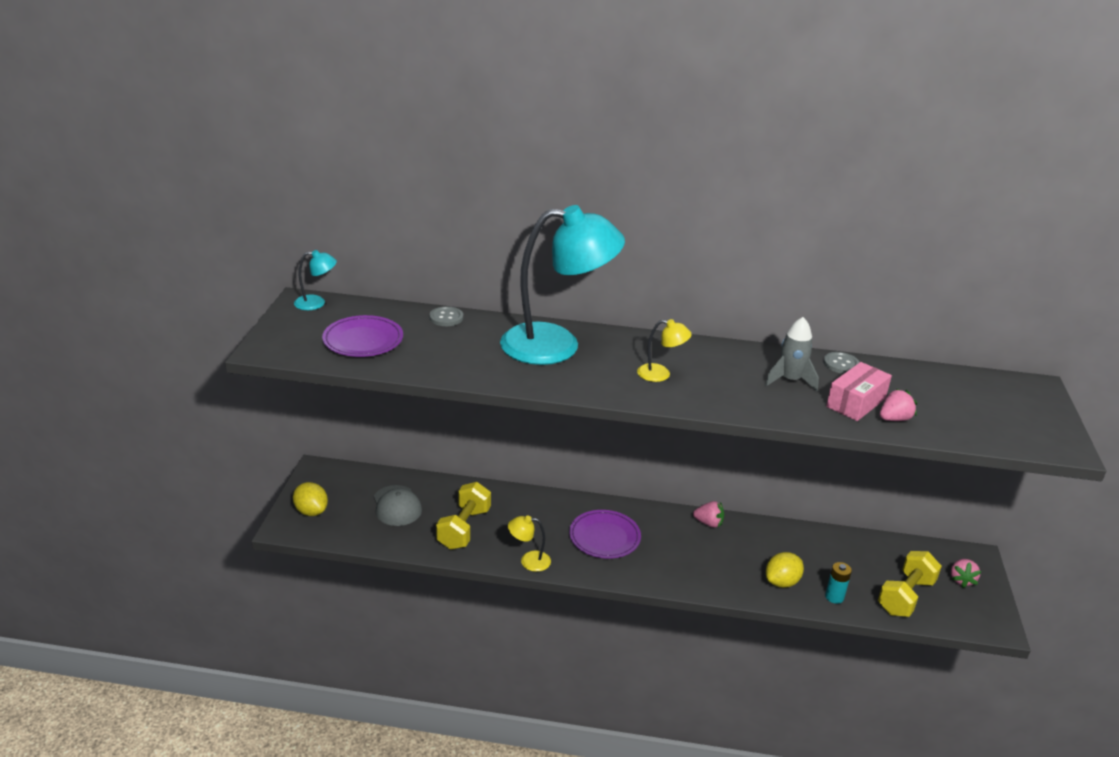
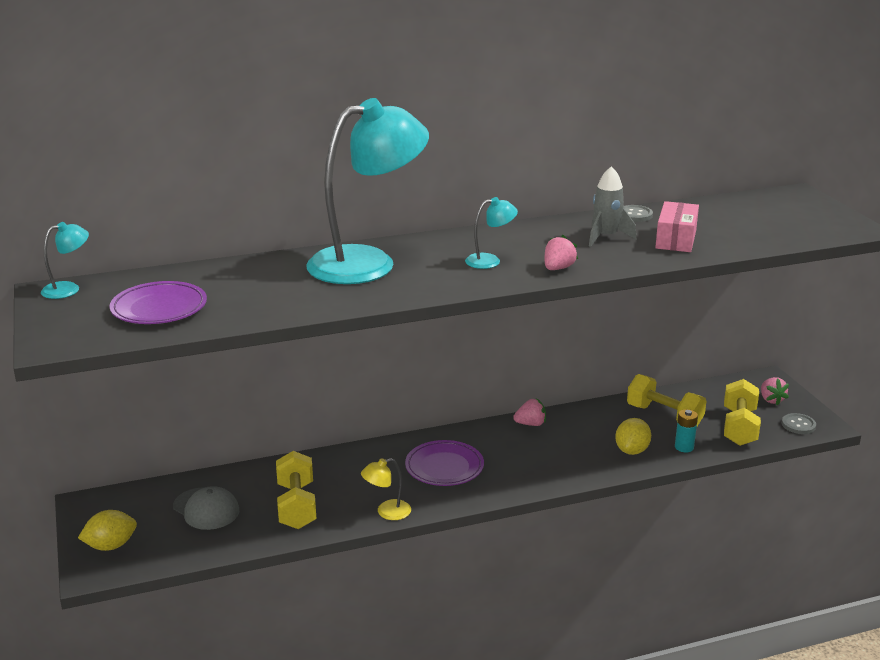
camera: 25 degrees left, 5 degrees down
(311, 511) = (111, 546): yellow lemon -> yellow lemon turned 45 degrees counterclockwise
(446, 318) = (230, 267): grey button -> grey button (798, 425)
(661, 374) = (490, 261): yellow lamp -> turquoise lamp
(839, 559) = (664, 416): none -> yellow dumbbell
(894, 419) = (717, 243): pink strawberry -> pink strawberry (558, 268)

